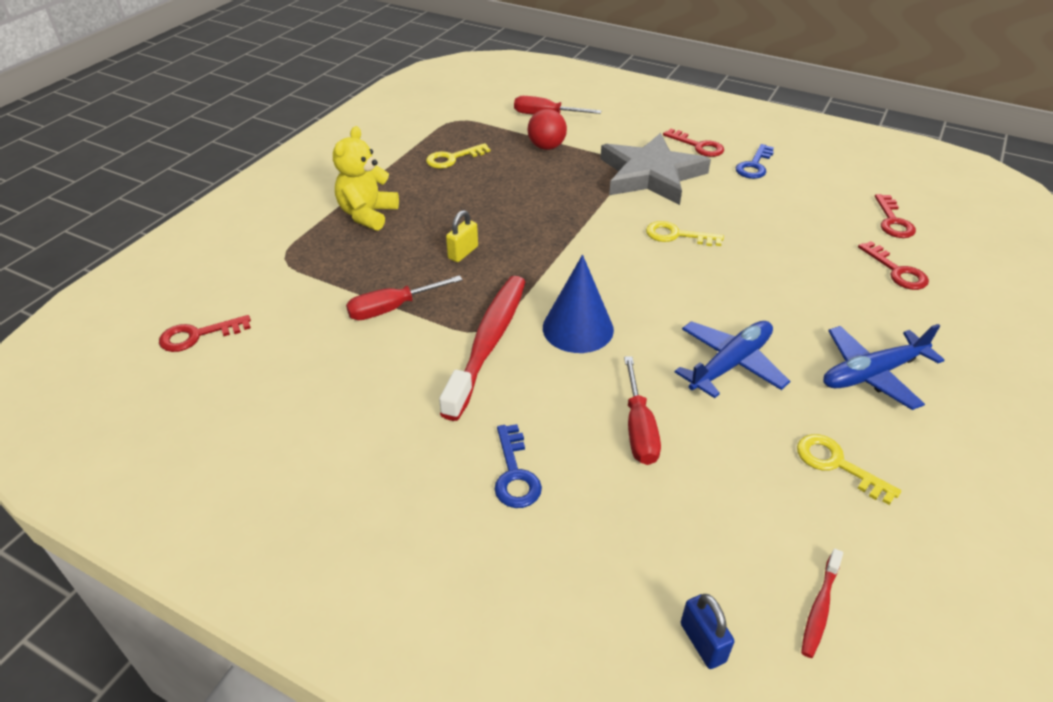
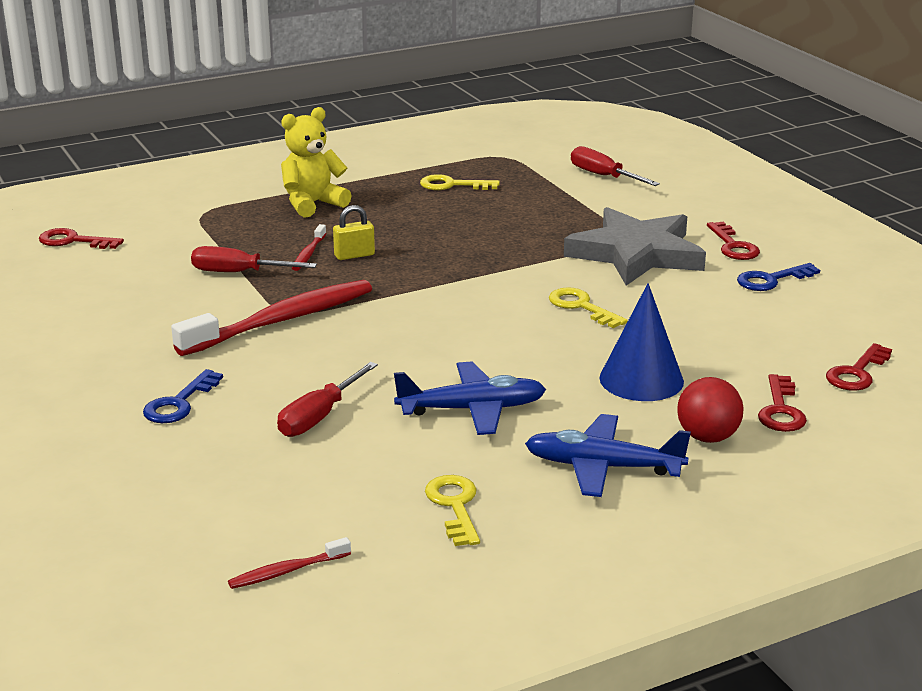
camera: 35 degrees right, 15 degrees down
(425, 265) = (308, 254): none -> red toothbrush
(546, 147) = (561, 201): red ball -> red ball (707, 437)
(578, 328) = (373, 338): blue cone -> blue cone (641, 379)
(702, 642) = (167, 545): blue padlock -> none

